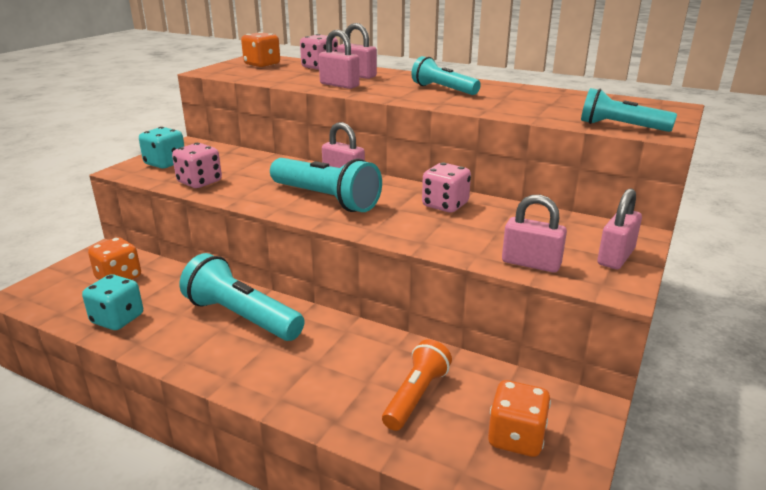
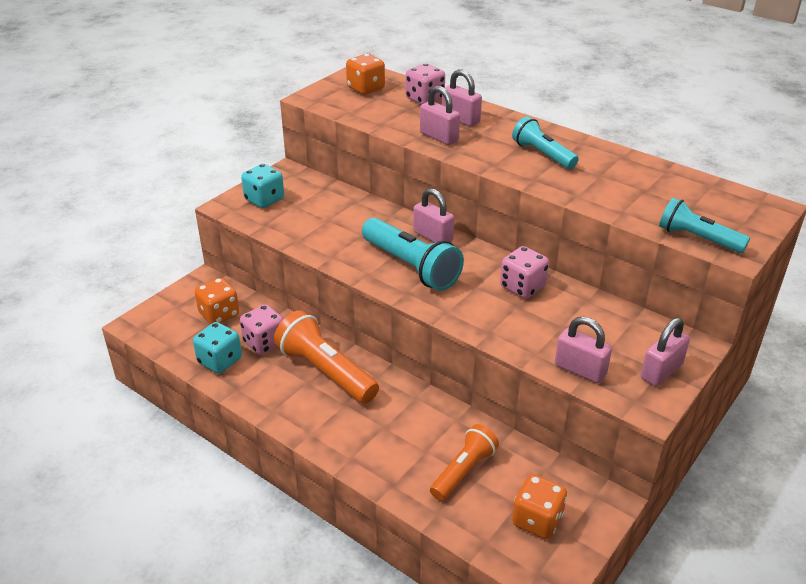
camera: 10 degrees right, 10 degrees up
(199, 182) = (296, 230): pink dice -> pink dice (264, 343)
(242, 317) = (326, 372): turquoise flashlight -> orange flashlight

